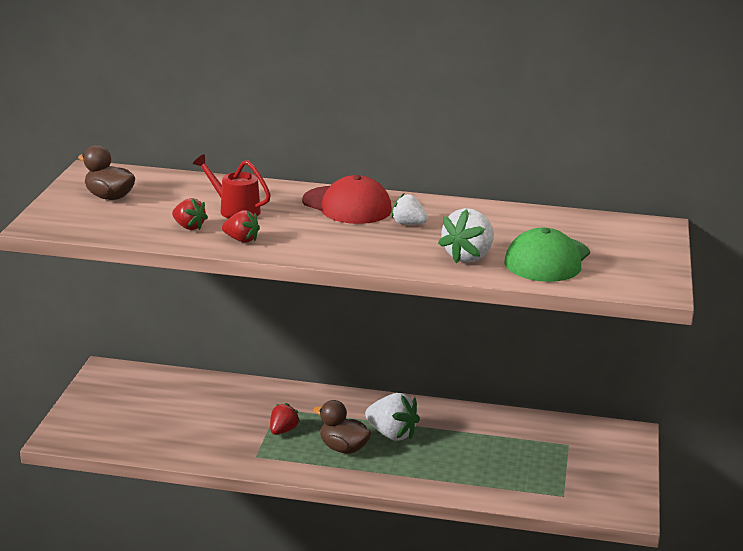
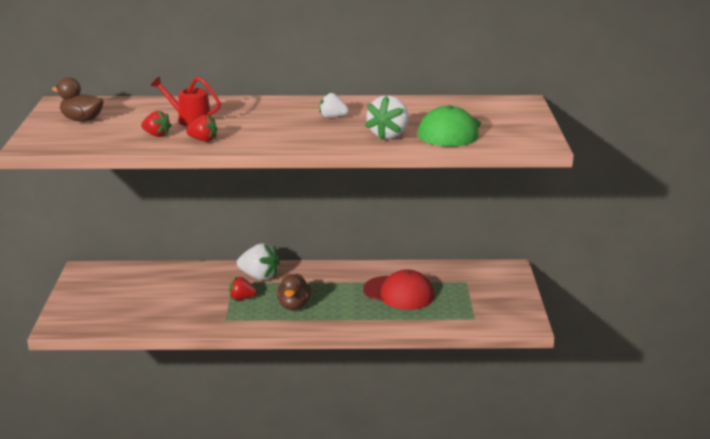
camera: 10 degrees left, 0 degrees up
(283, 431) = (242, 298): red strawberry -> red strawberry turned 105 degrees counterclockwise
(343, 448) = (294, 305): brown duck -> brown duck turned 105 degrees counterclockwise
(347, 205) = (279, 109): red cap -> red cap (398, 293)
(391, 434) = (329, 290): white strawberry -> white strawberry (259, 276)

